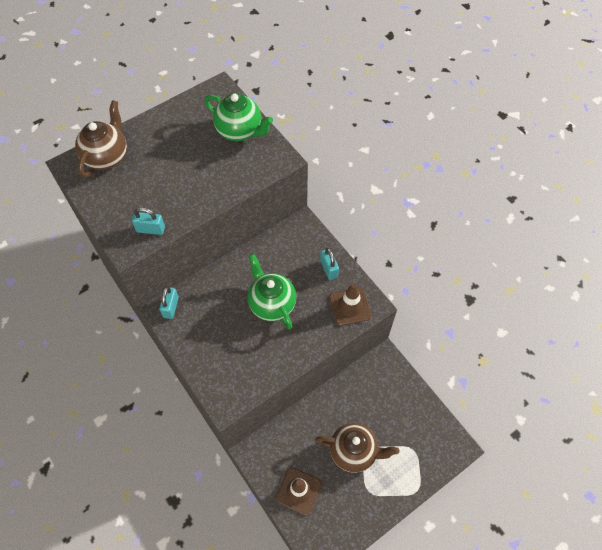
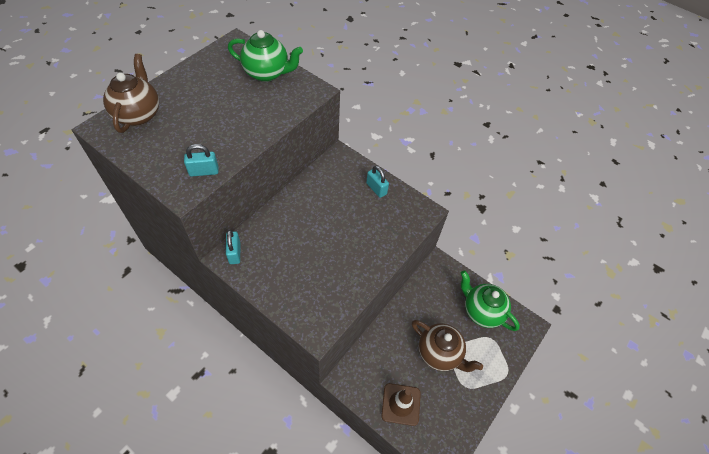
camera: 20 degrees left, 5 degrees down
(271, 304) = (333, 229): green teapot -> green teapot (481, 311)
(350, 306) = (406, 217): brown traffic cone -> none
(354, 451) = (439, 353): brown teapot -> brown teapot turned 45 degrees clockwise

